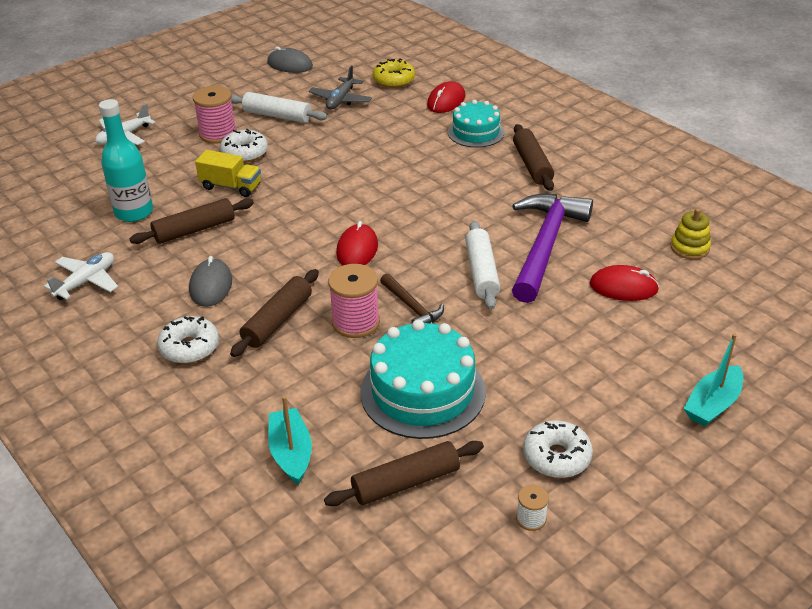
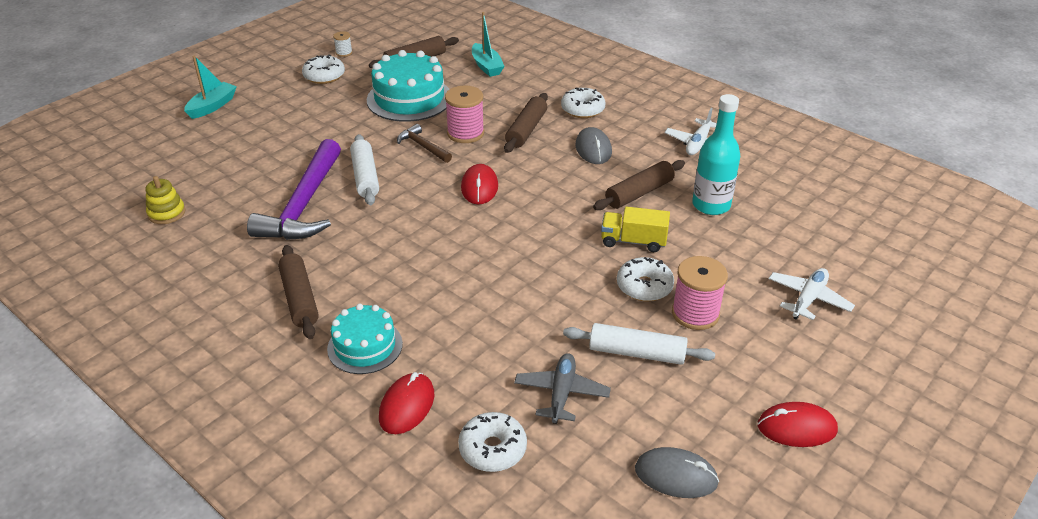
camera: 170 degrees right, 0 degrees up
(394, 80) = (492, 449): yellow donut -> white donut
(623, 287) = (244, 174): red mouse -> red mouse (796, 428)

